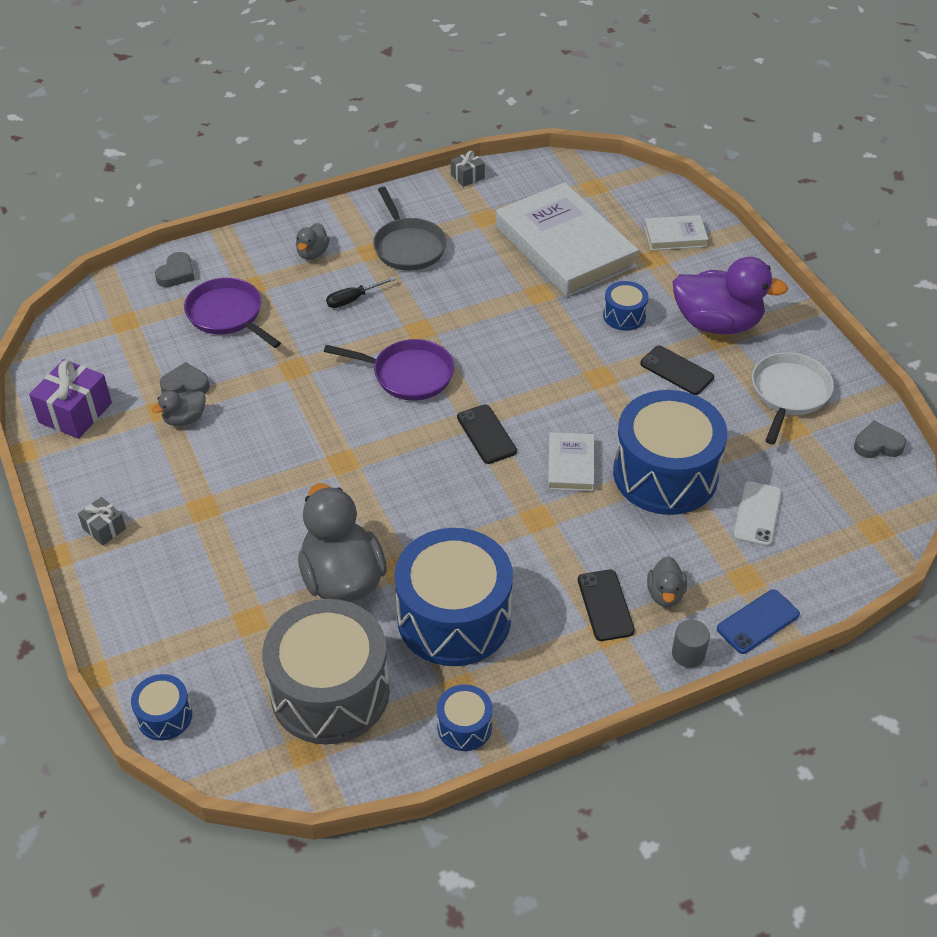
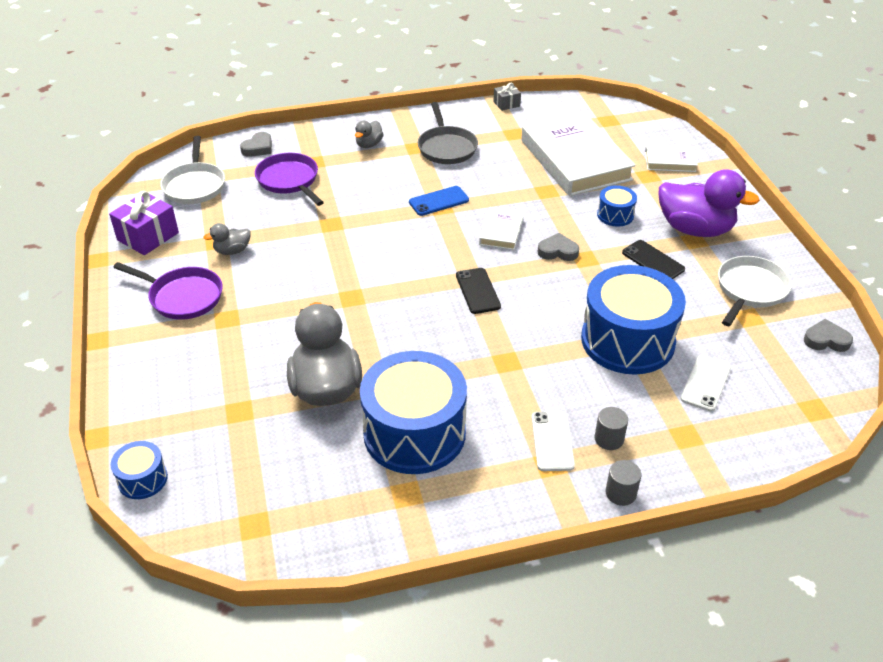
camera: 10 degrees right, 5 degrees down
(104, 528) = (142, 324): grey gift -> none
(112, 336) = (194, 185): none -> white pan
(185, 385) = (241, 226): grey heart -> grey heart (558, 251)
(330, 692) = (290, 479): grey drum -> none
(353, 299) = (392, 180): black screwdriver -> none
(408, 374) = (423, 239): purple pan -> purple pan (182, 297)
(464, 726) = (401, 527): blue drum -> none
(570, 465) = (545, 323): white book -> white book (501, 231)
(605, 605) = (552, 441): black phone -> white phone
(665, 594) = (609, 439): grey duck -> grey cylinder
(758, 622) = (691, 474): blue phone -> blue phone (439, 201)

